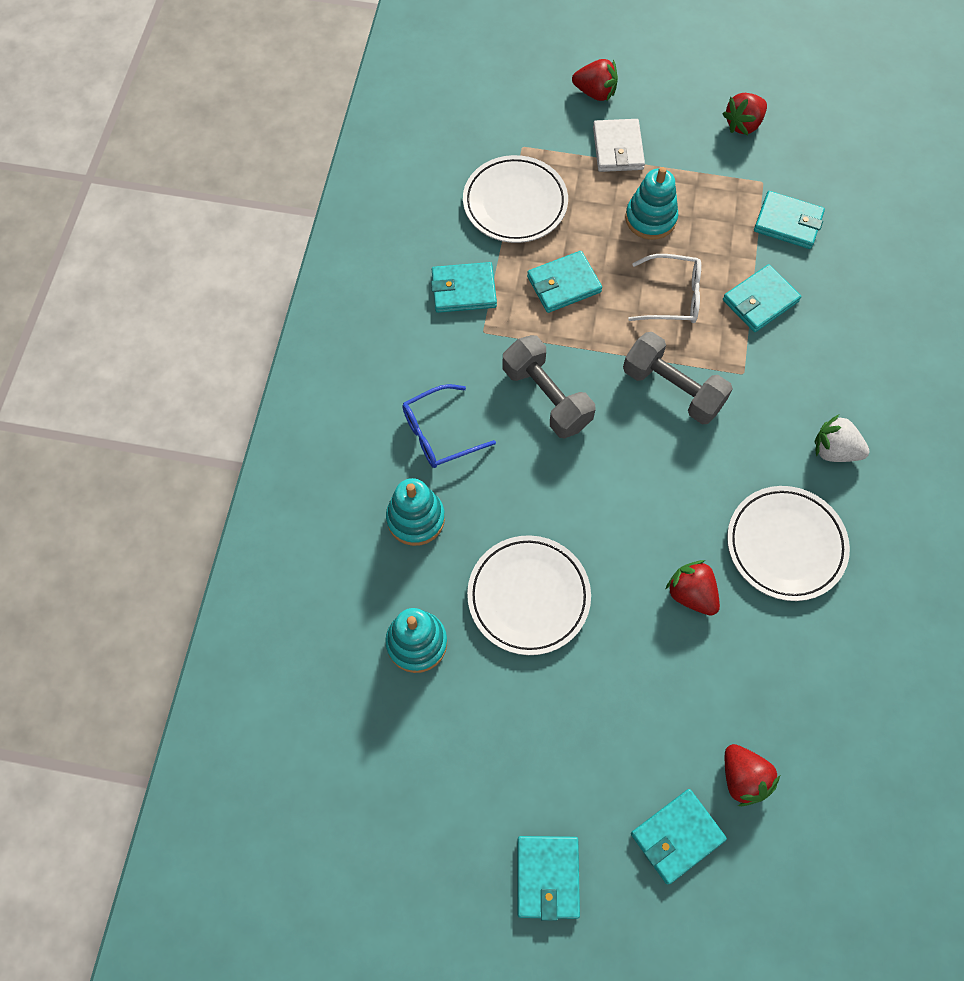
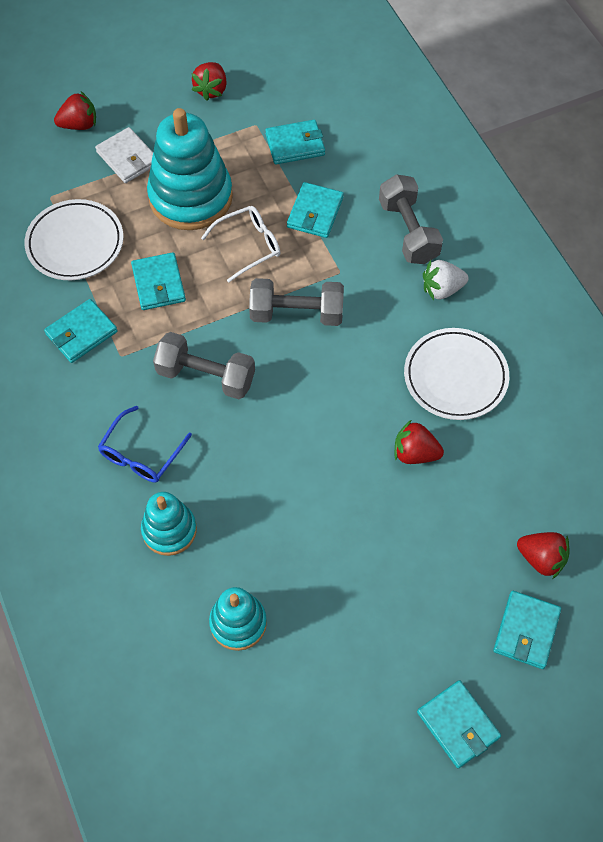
camera: 35 degrees left, 5 degrees down
(528, 596) = (298, 532): white plate -> none
(564, 284) = (158, 284): turquoise wallet -> turquoise wallet turned 45 degrees counterclockwise
(650, 218) = (191, 197): turquoise stacking toy -> turquoise stacking toy, size x1.79
(841, 373) = (408, 231): none -> grey dumbbell

